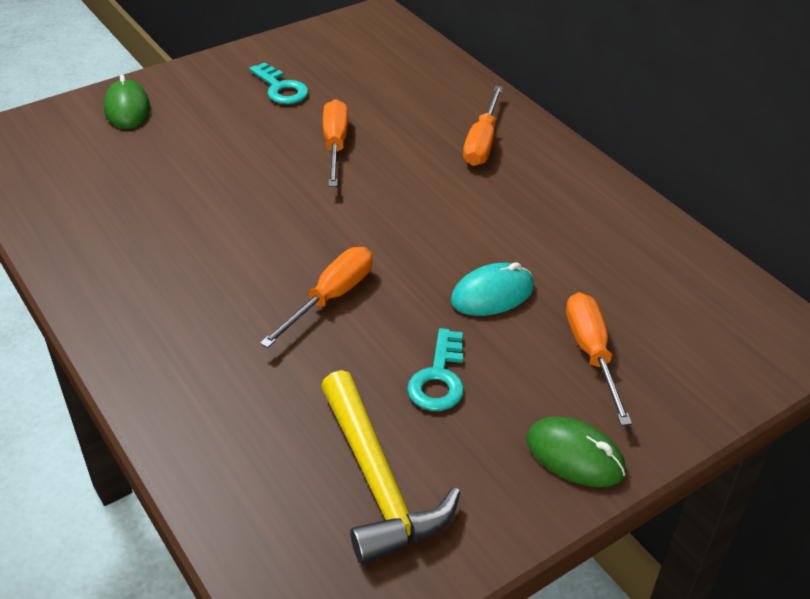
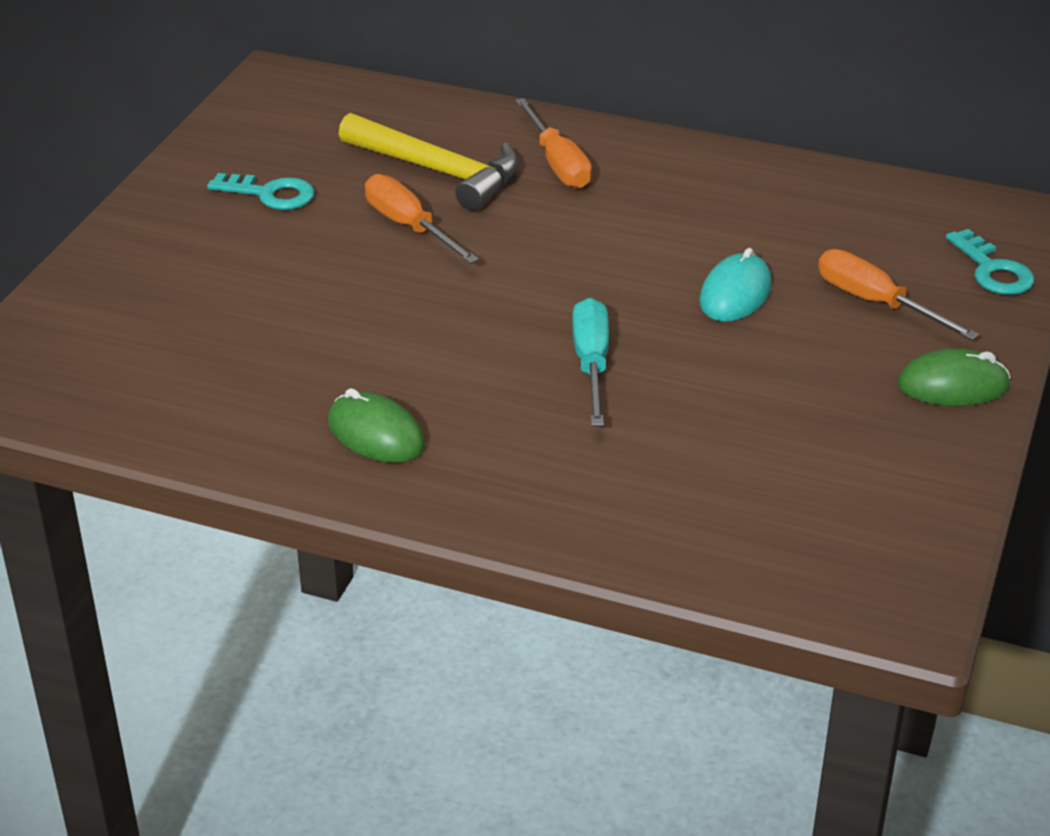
camera: 35 degrees left, 5 degrees down
(127, 109) = (114, 285): green mouse -> green mouse (376, 434)
(331, 297) = (591, 364): orange screwdriver -> turquoise screwdriver
(377, 481) = (822, 484): yellow hammer -> yellow hammer (438, 172)
(439, 378) = (774, 382): turquoise key -> turquoise key (992, 270)

